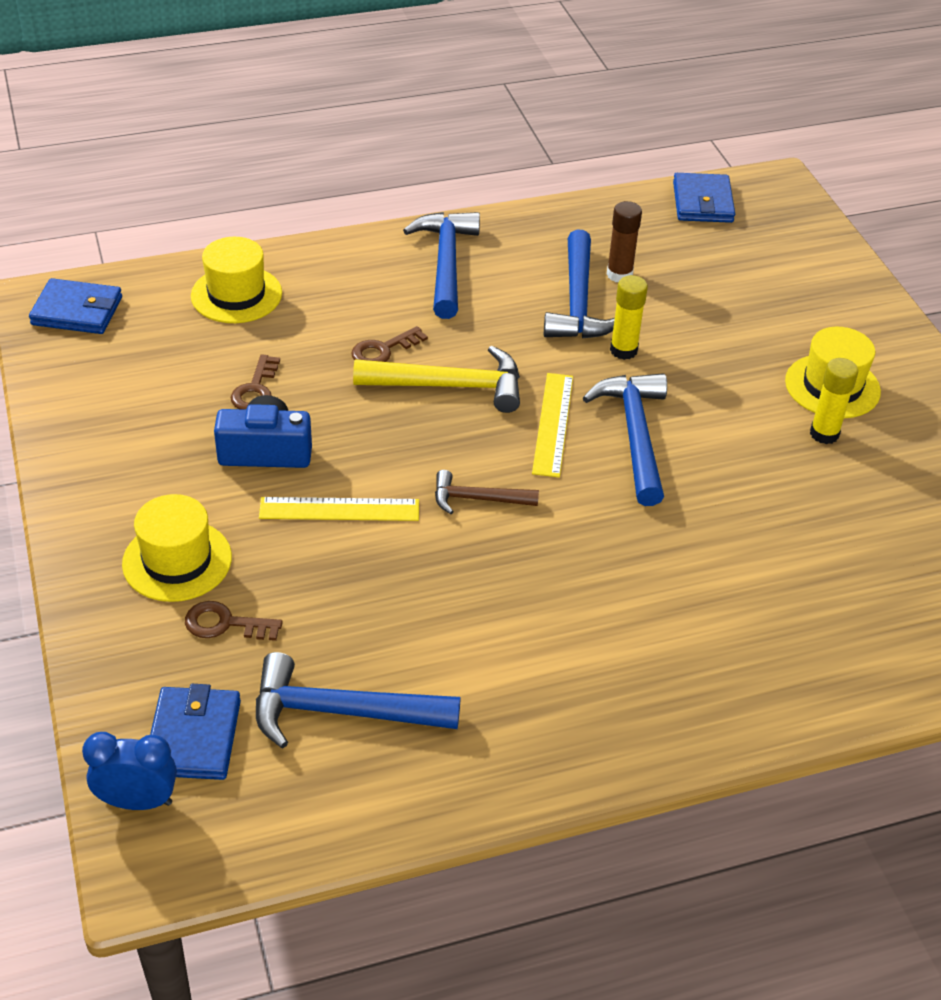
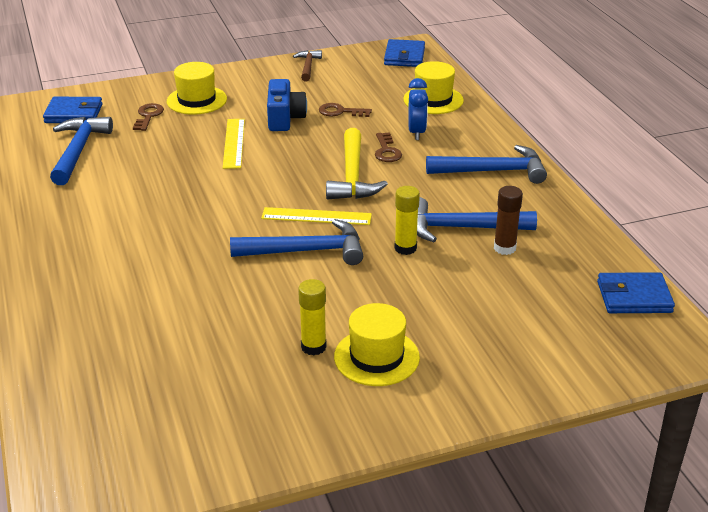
camera: 90 degrees right, 10 degrees down
(138, 801) = (39, 103): blue clock -> blue clock (416, 132)
(383, 350) = (386, 151): brown key -> brown key turned 150 degrees counterclockwise
(478, 499) = (241, 188): brown hammer -> brown hammer (308, 66)

